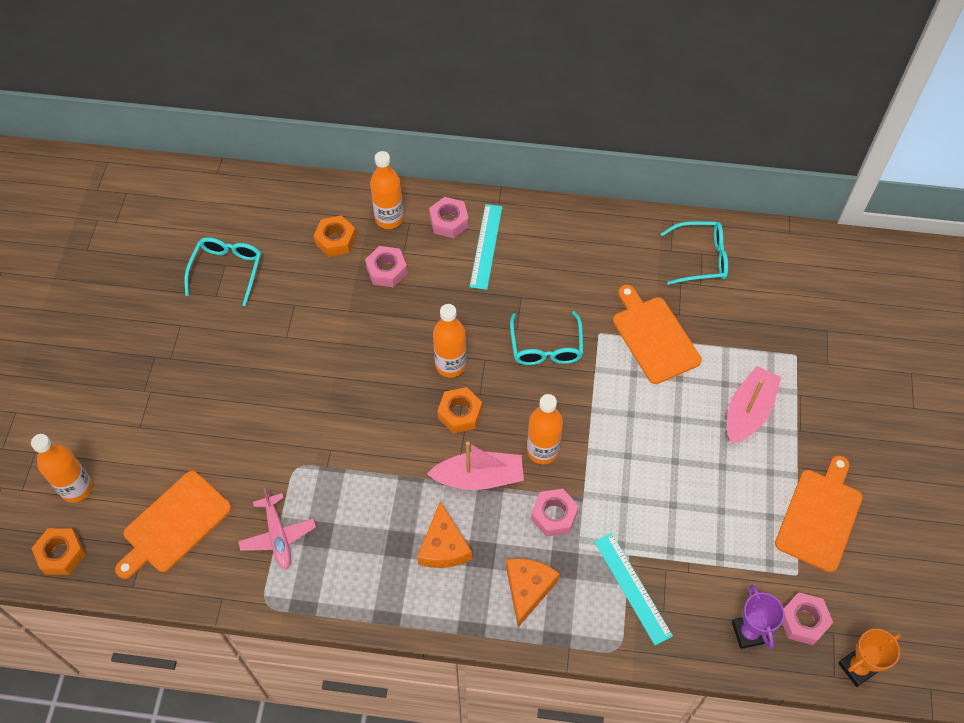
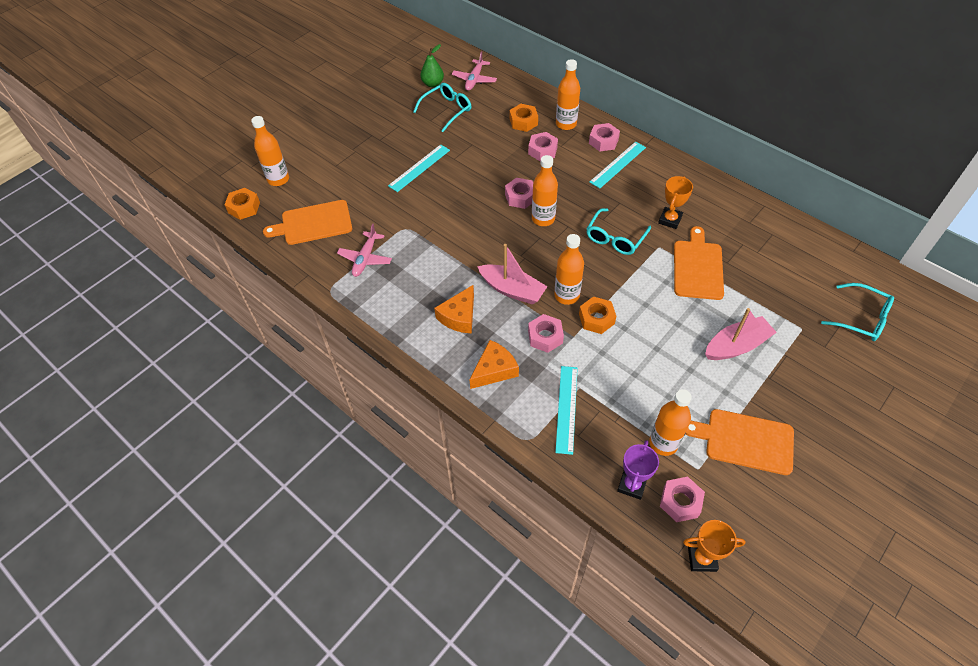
camera: 35 degrees right, 5 degrees down
(179, 239) = (433, 84): none -> green pear
(230, 207) = (474, 80): none -> pink plane
(252, 373) = (419, 168): none -> turquoise ruler
(404, 349) = (520, 197): none -> pink nut
(460, 413) = (528, 248): orange nut -> orange nut (596, 319)
(588, 291) = (670, 220): none -> orange trophy
(701, 258) = (769, 236): turquoise glasses -> turquoise glasses (861, 318)
(749, 567) = (663, 443): none -> orange bottle
(820, 516) = (745, 441): orange cutting board -> orange cutting board turned 135 degrees counterclockwise

